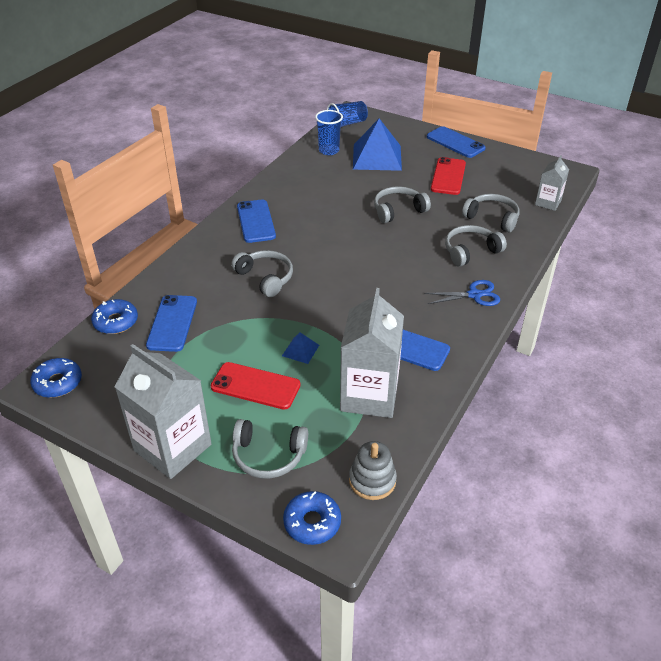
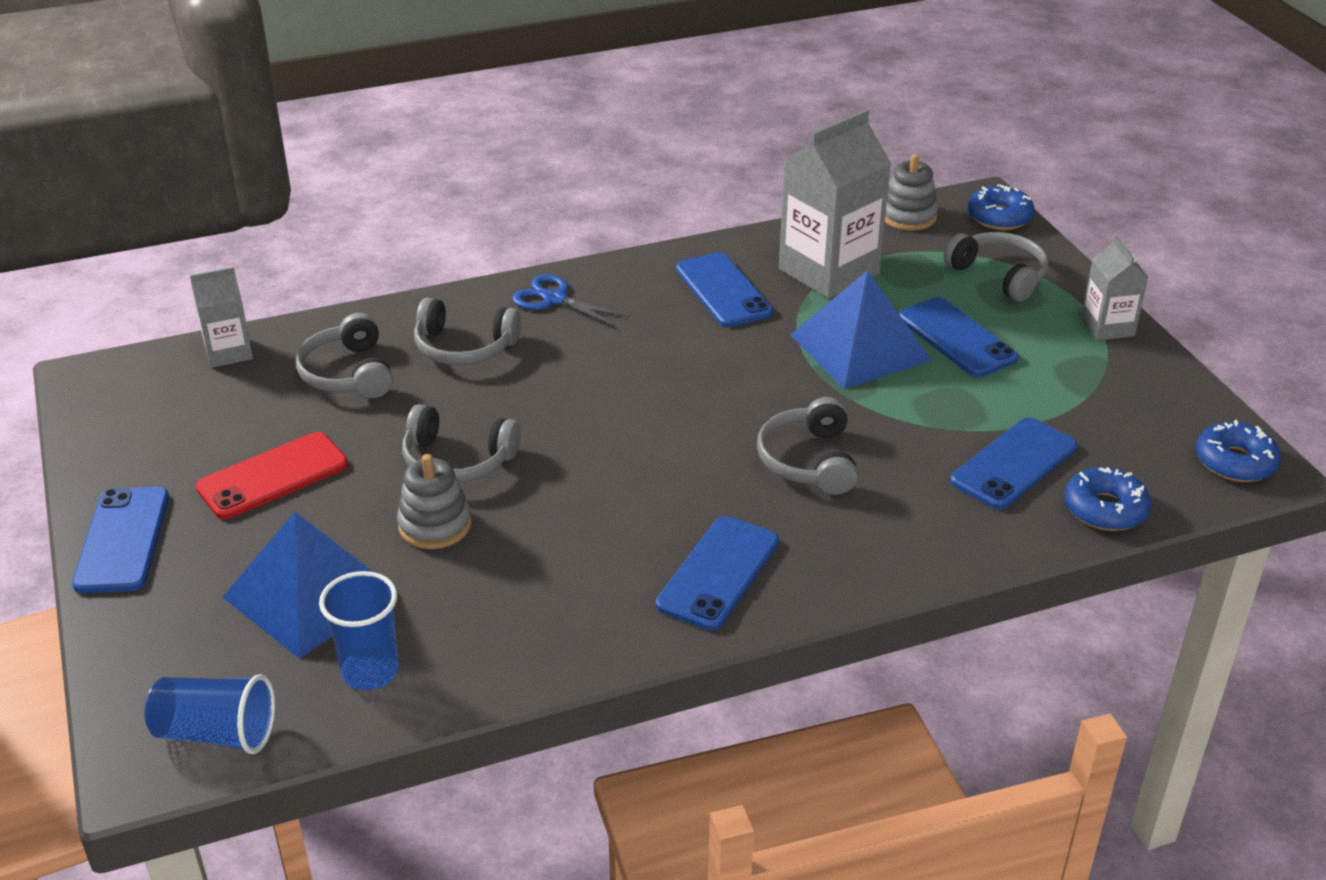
camera: 140 degrees left, 5 degrees down
(172, 447) = (1107, 327): grey carton -> grey carton, size x0.54
(255, 386) = (956, 338): red phone -> blue phone
(300, 350) = (860, 347): blue pyramid -> blue pyramid, size x2.28
(371, 189) = (435, 525): none -> grey stacking toy

